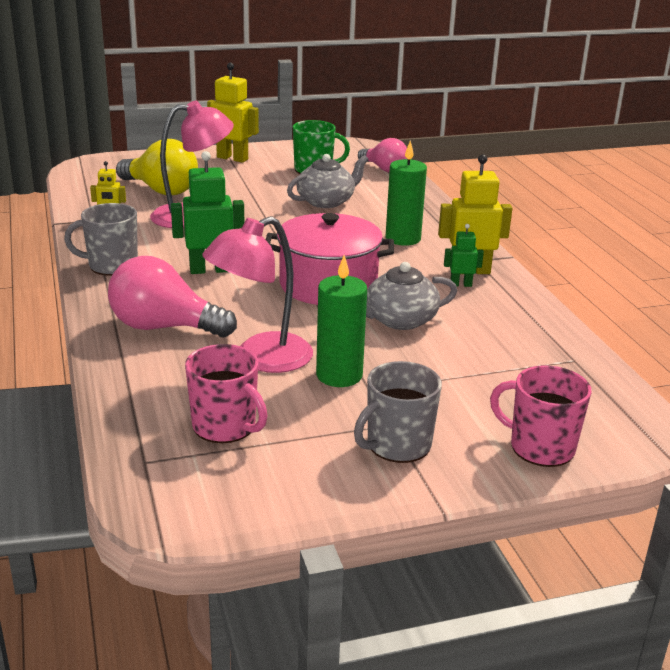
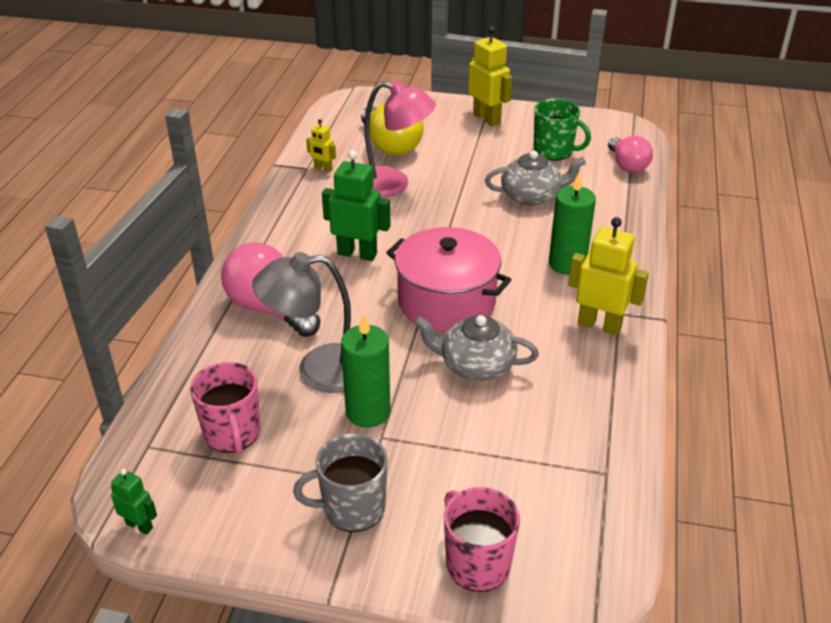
camera: 30 degrees right, 10 degrees up
(112, 265) = (282, 226): grey mug -> none
(261, 359) = (318, 370): pink lamp -> grey lamp
(460, 284) = (574, 340): green robot -> green robot (139, 526)

